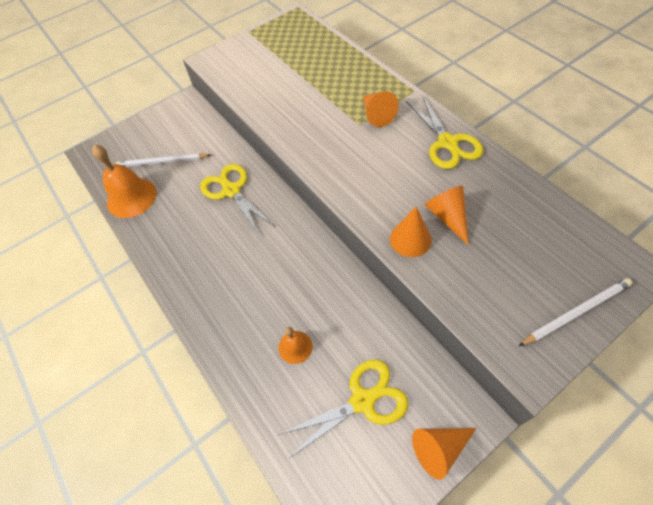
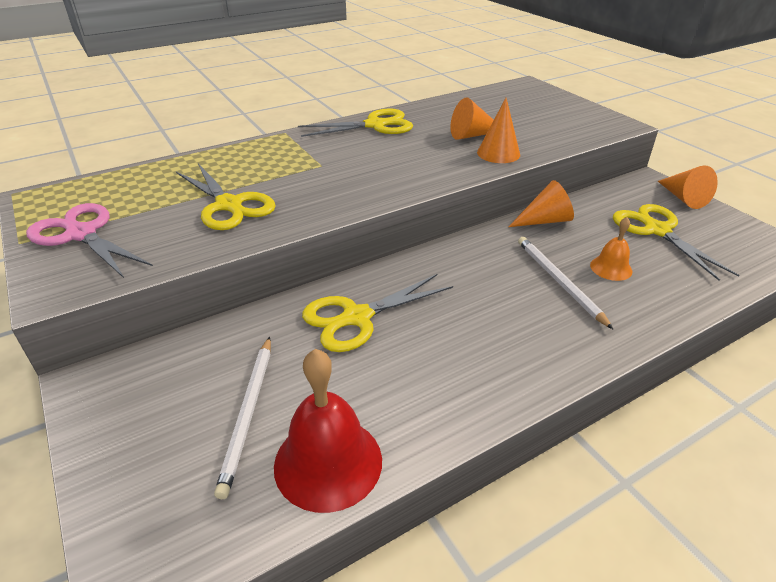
camera: 90 degrees left, 20 degrees down
(131, 197) = (328, 462): orange bell -> red bell
(257, 48) = (81, 234): none -> pink scissors
(294, 93) = (229, 205): none -> yellow scissors
(376, 115) = (311, 154): orange cone -> orange cone (544, 220)
(576, 312) = (568, 105): white pencil -> white pencil (559, 281)

